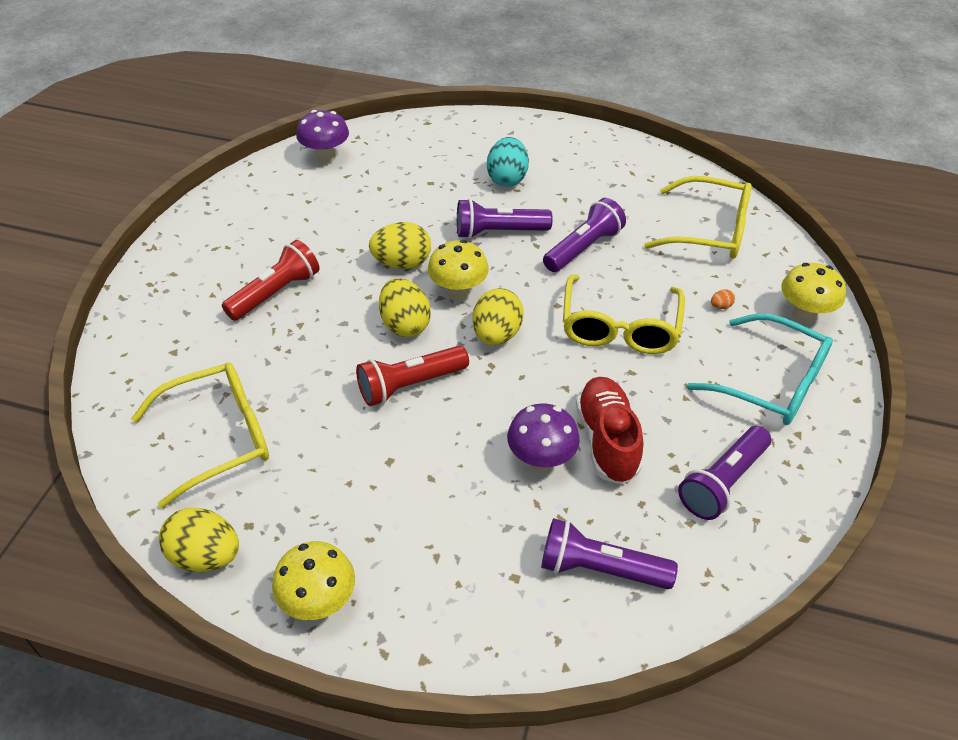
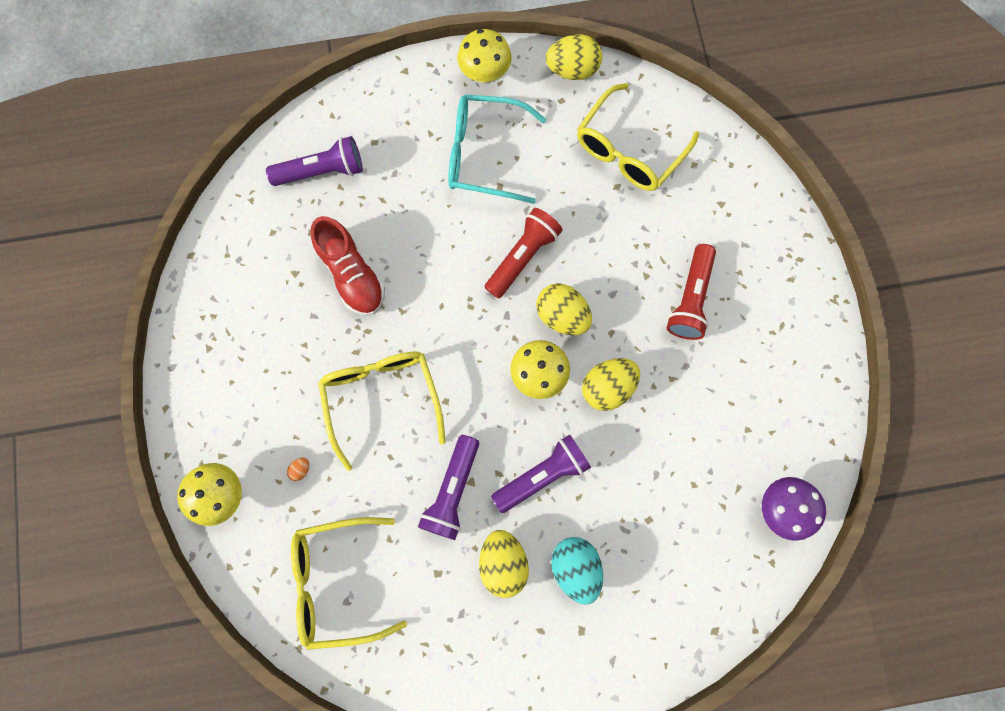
camera: 155 degrees right, 30 degrees up
(496, 335) = (481, 340): yellow egg -> yellow egg (503, 562)
(540, 460) = (393, 235): purple mushroom -> none
(722, 482) = (257, 276): purple flashlight -> none
(771, 382) = (238, 394): turquoise glasses -> turquoise glasses (485, 155)

